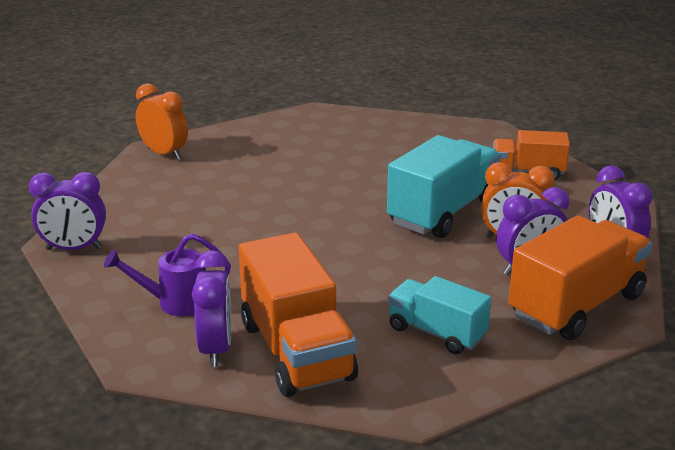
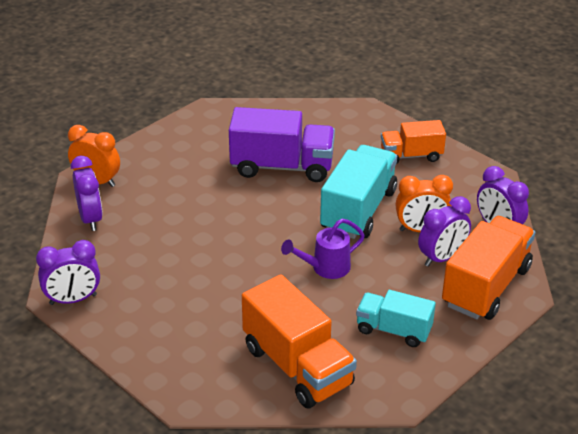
camera: 15 degrees left, 10 degrees up
(176, 303) = (185, 339): purple watering can -> purple watering can (325, 268)
(216, 349) = (236, 376): purple clock -> purple clock (90, 219)
(372, 165) = (282, 167): none -> purple truck

